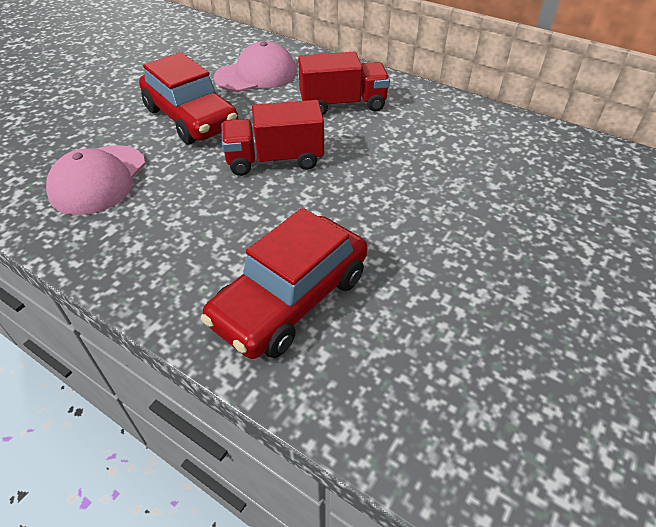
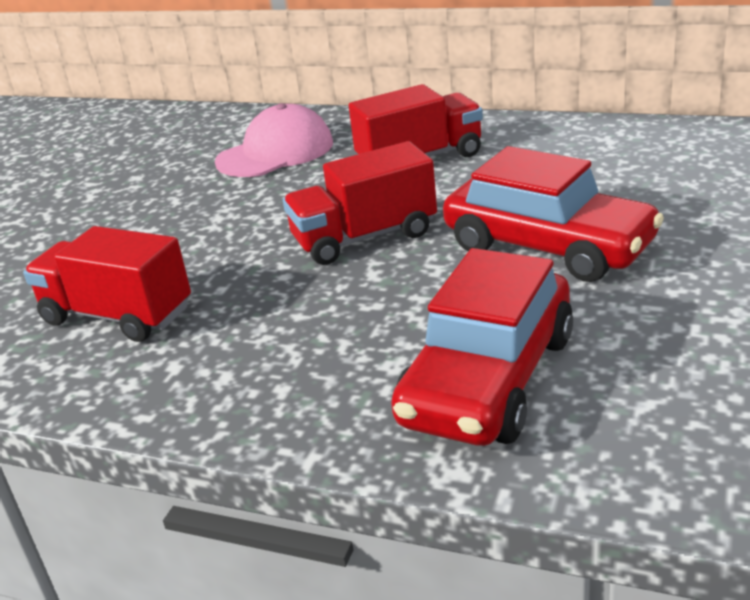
camera: 10 degrees left, 15 degrees down
(98, 179) = (117, 316): pink cap -> red truck
(191, 118) = (211, 218): red car -> red car (548, 246)

